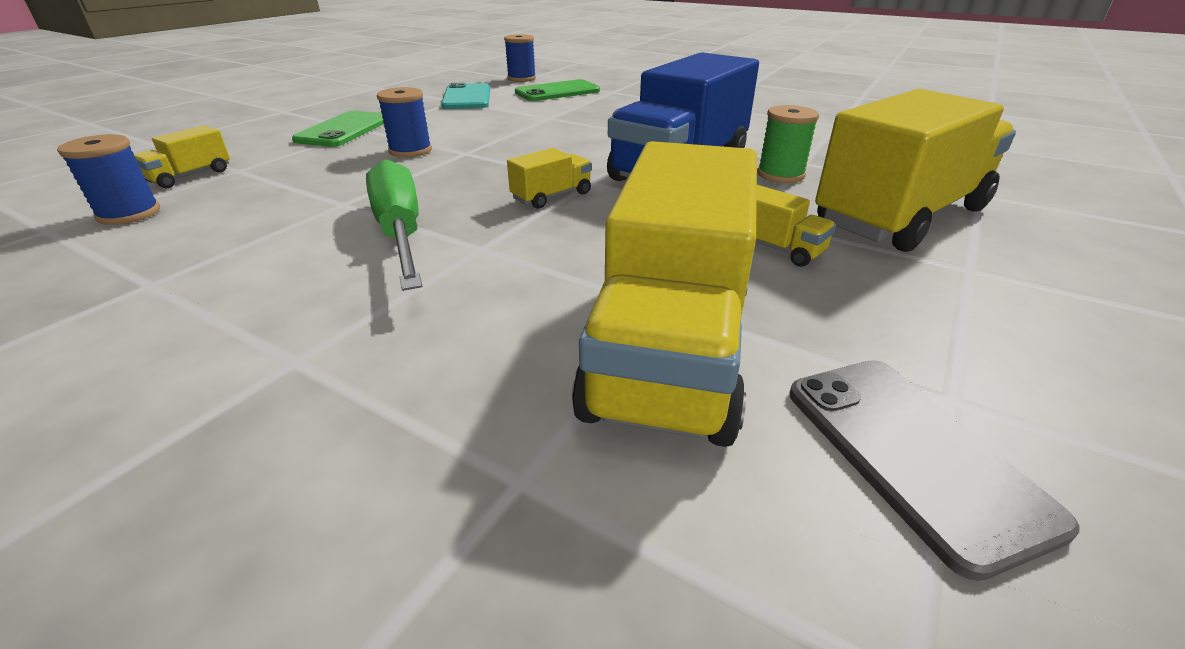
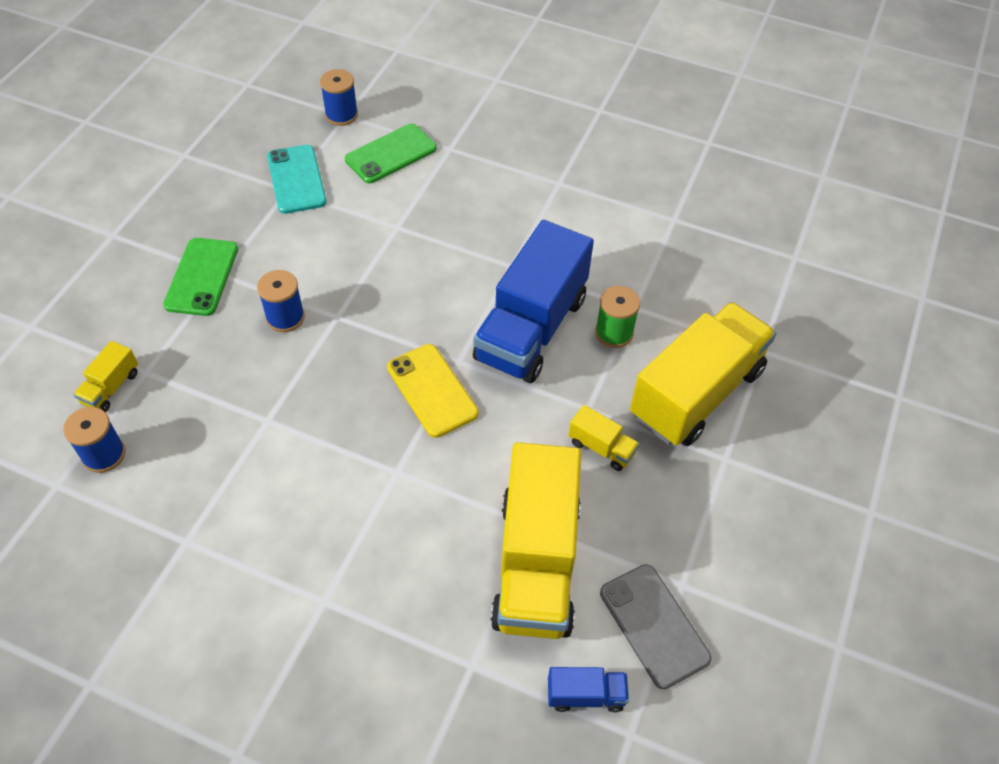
camera: 10 degrees left, 20 degrees up
(400, 232) = (331, 458): green screwdriver -> none
(551, 196) = (432, 390): yellow truck -> yellow phone
(774, 569) = (585, 695): none -> blue truck

